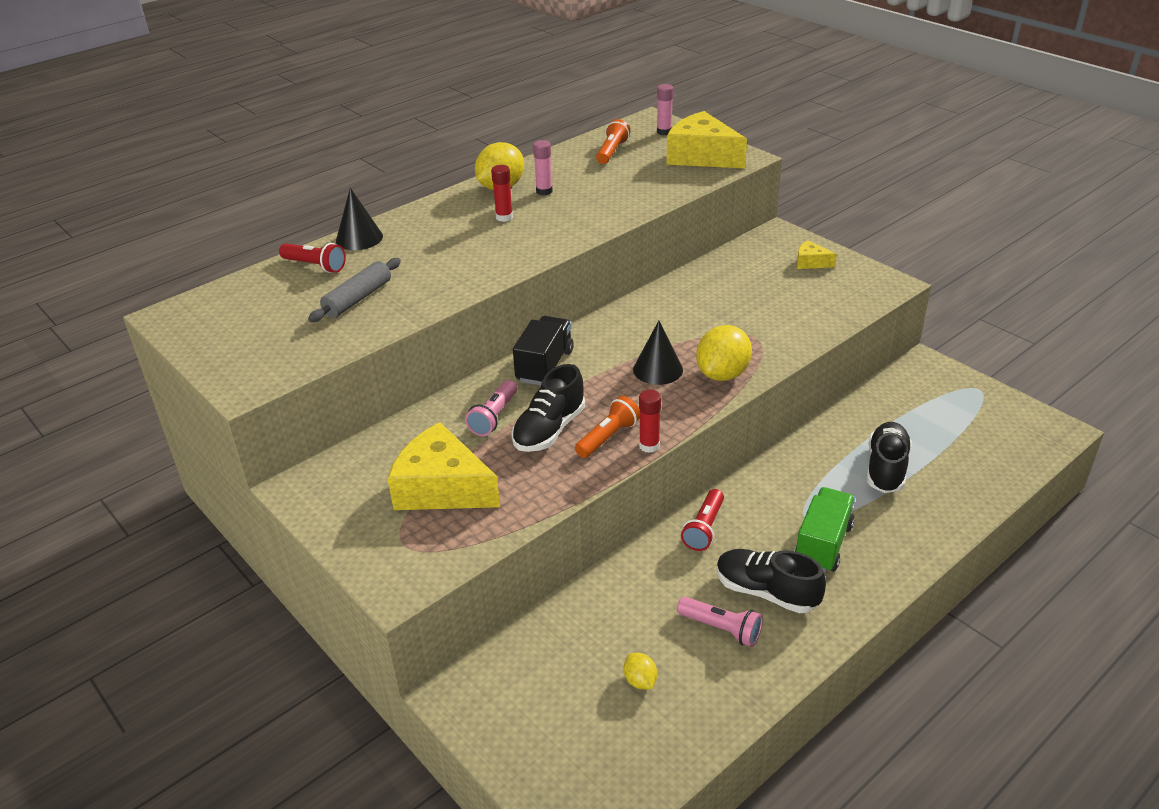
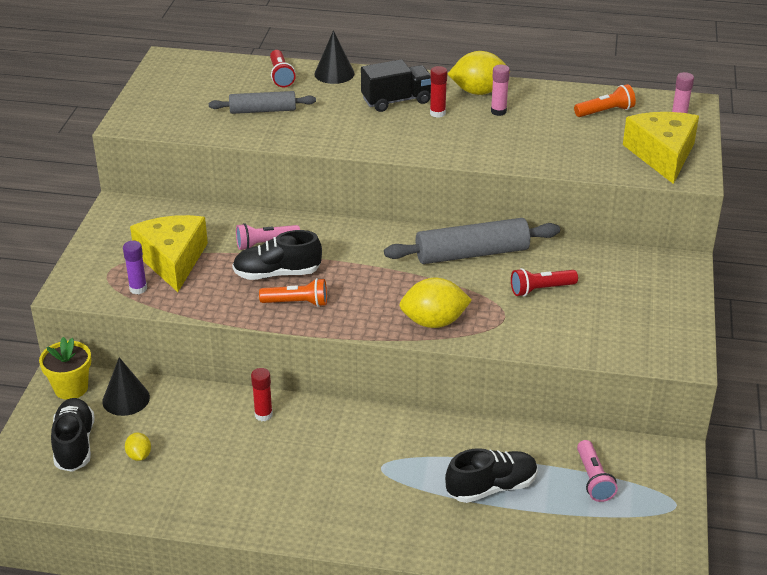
camera: 50 degrees right, 0 degrees up
(460, 533) = (138, 289): none -> purple glue stick
(475, 690) = (71, 388): none -> yellow flower pot
(544, 366) = (347, 236): black truck -> black truck (396, 101)
(640, 681) = (139, 455): yellow lemon -> yellow lemon turned 45 degrees counterclockwise
(649, 446) = (307, 325): red glue stick -> red glue stick (263, 415)
(652, 314) = (472, 254): none -> grey rolling pin
(658, 369) = (403, 289): black cone -> black cone (126, 399)
(704, 528) = (315, 418): red flashlight -> red flashlight (541, 289)
(721, 629) = (221, 472): pink flashlight -> pink flashlight (593, 479)
(766, 592) = (278, 479): black shoe -> black shoe (74, 445)
(811, 262) = (659, 301): yellow cheese -> none
(822, 544) = (360, 487): green truck -> none

